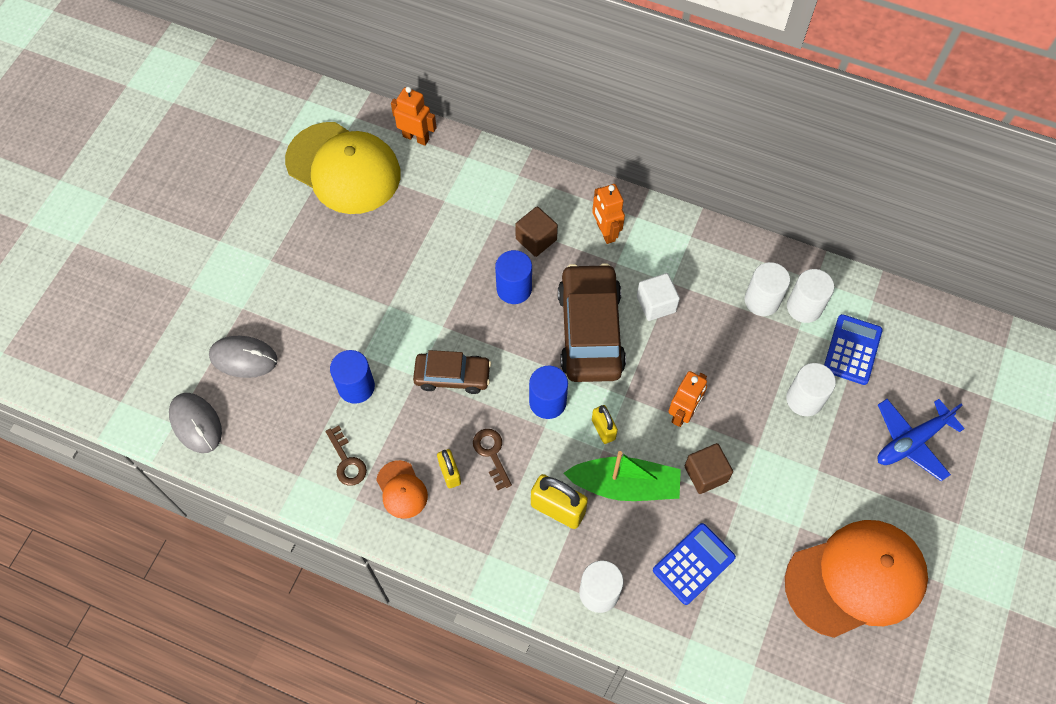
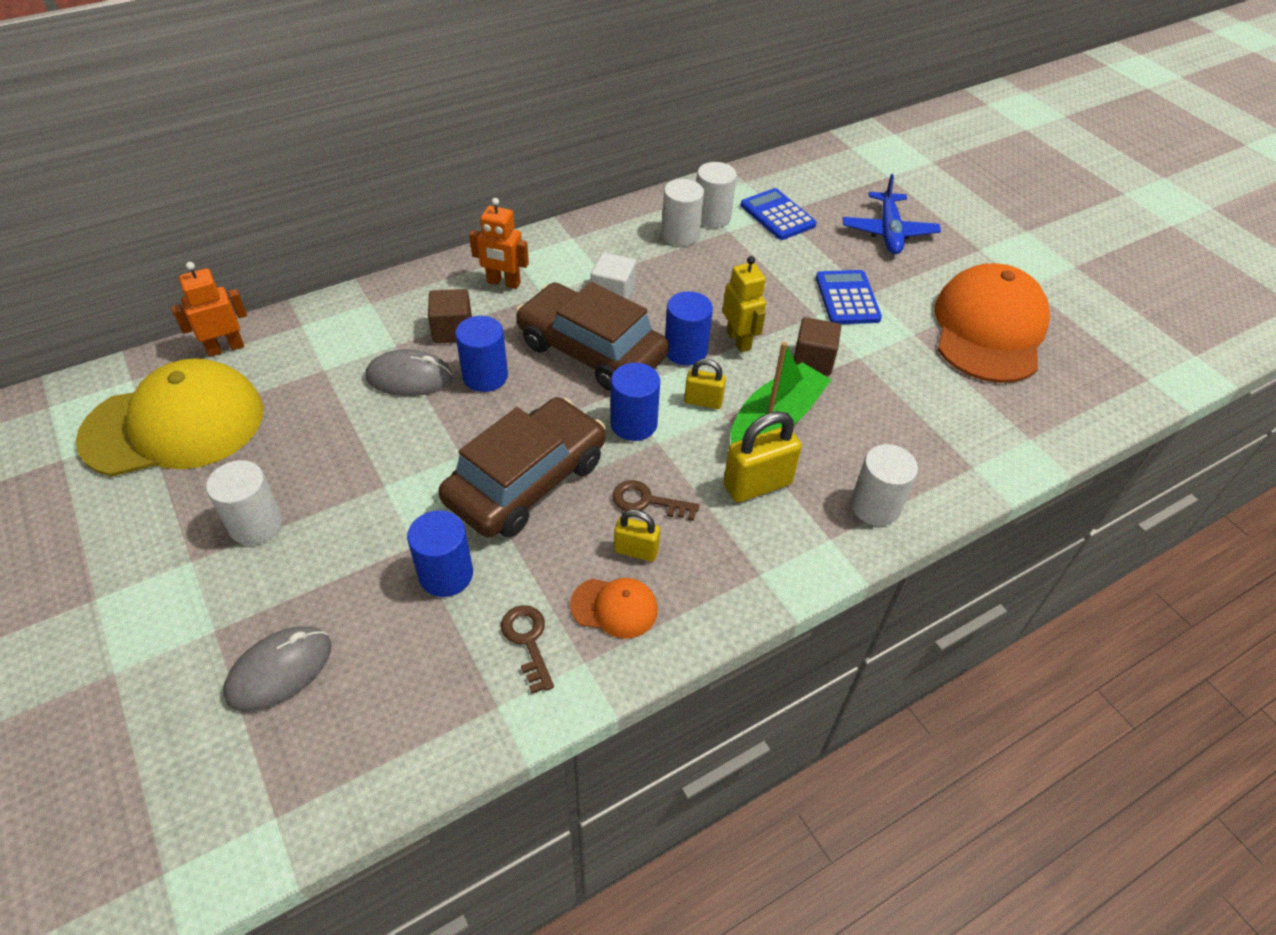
camera: 55 degrees left, 15 degrees down
(196, 423) = (305, 787): grey mouse -> grey mouse (409, 377)
(346, 461) = (528, 641): brown key -> brown key turned 120 degrees counterclockwise
(452, 376) = (526, 481): brown car -> brown car, size x1.68
(641, 387) = (685, 351): none -> blue cylinder
(683, 413) = (739, 340): orange robot -> yellow robot
(693, 564) = (897, 420): blue calculator -> blue calculator (847, 298)
(804, 399) = (796, 264): white cylinder -> white cylinder (256, 524)

